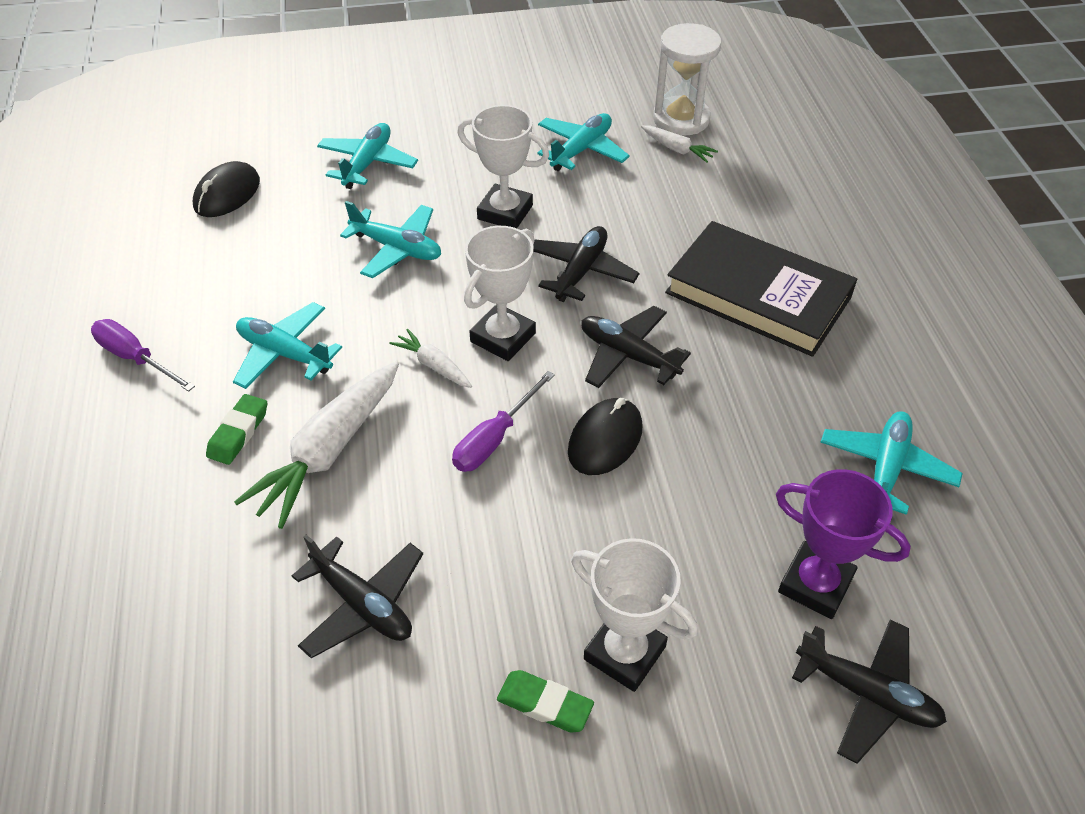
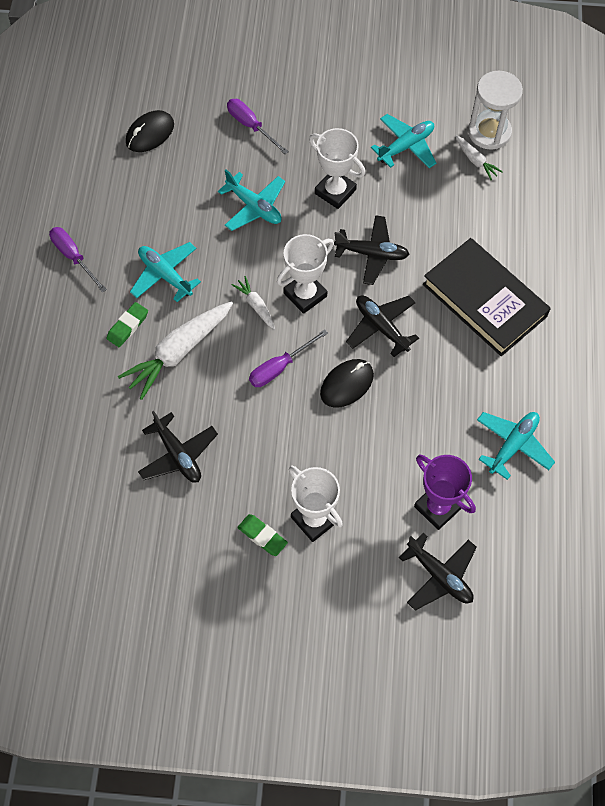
camera: 15 degrees right, 15 degrees up
(367, 163) = (251, 126): turquoise plane -> purple screwdriver
(581, 271) = (372, 254): black plane -> black plane turned 60 degrees clockwise

